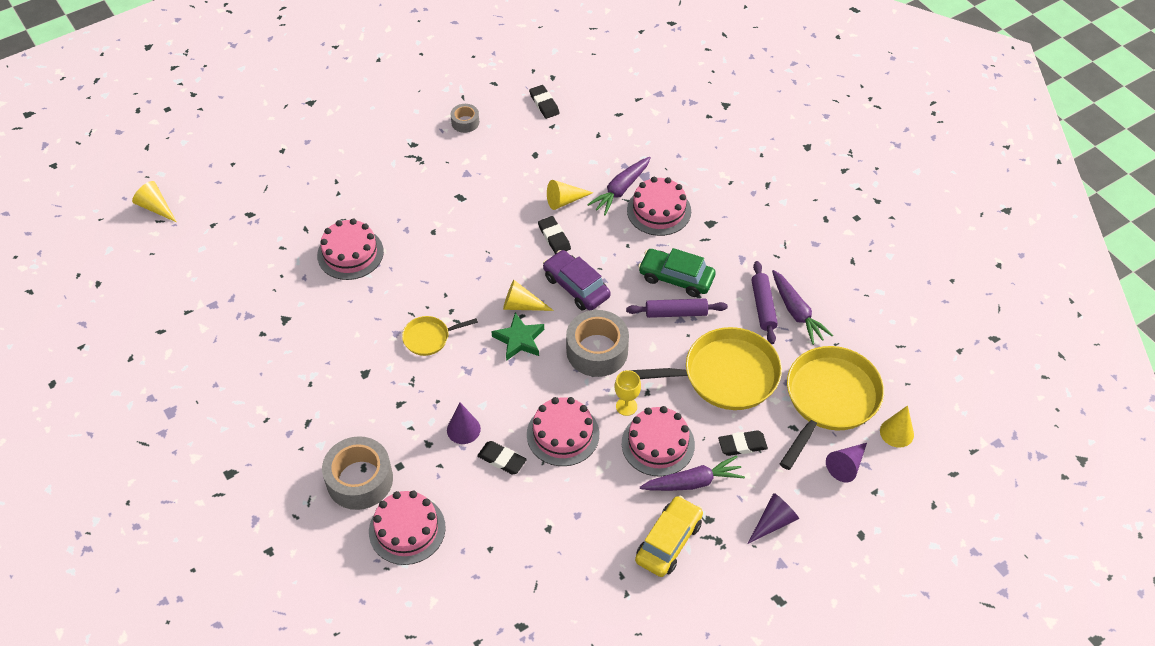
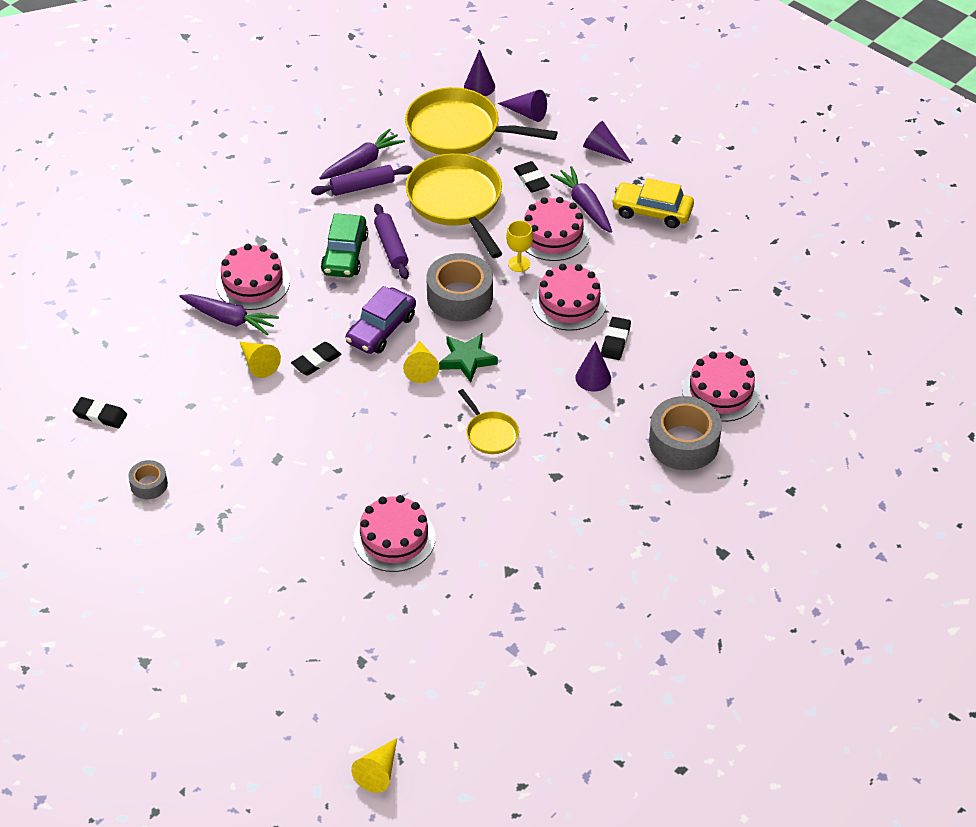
camera: 105 degrees left, 5 degrees down
(544, 104) = (100, 415): black eraser -> black eraser turned 60 degrees clockwise
(896, 432) = (479, 86): yellow cone -> purple cone

